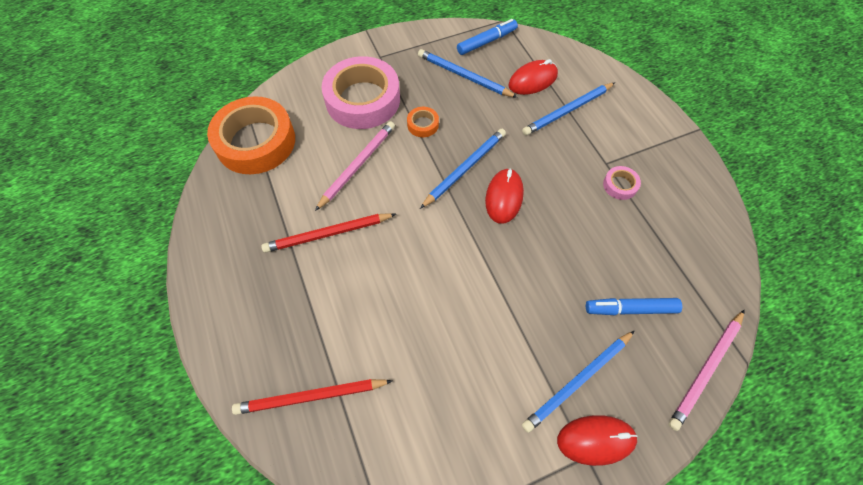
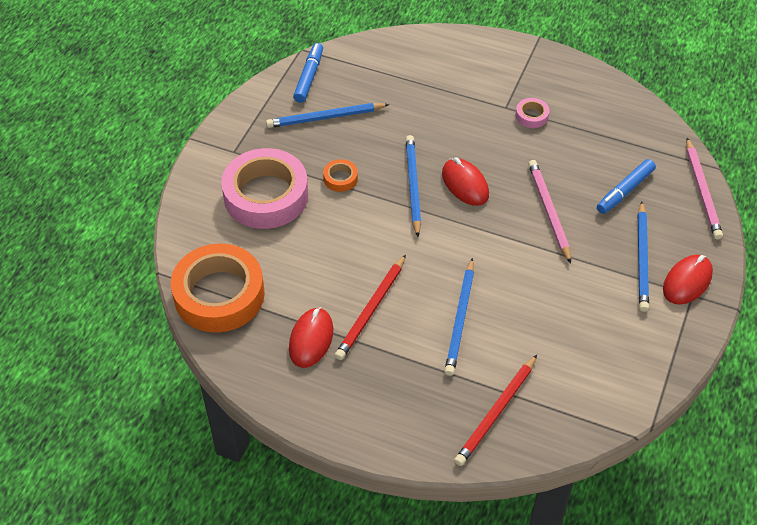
camera: 45 degrees left, 10 degrees down
(357, 165) = (328, 246): pink pencil -> pink pencil (548, 211)
(532, 80) = (383, 83): red mouse -> red mouse (311, 339)
(567, 111) = (436, 88): blue pencil -> blue pencil (460, 319)

